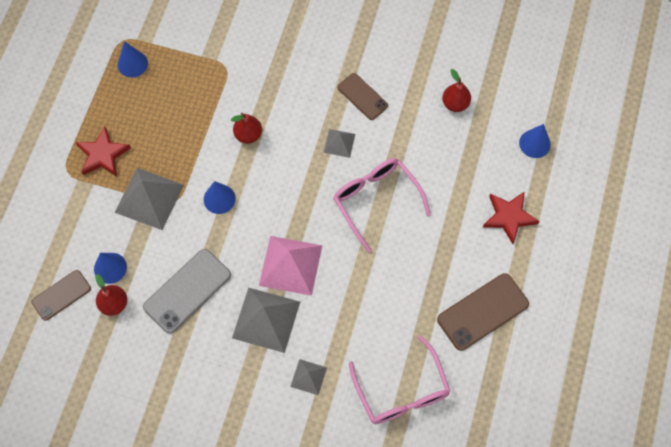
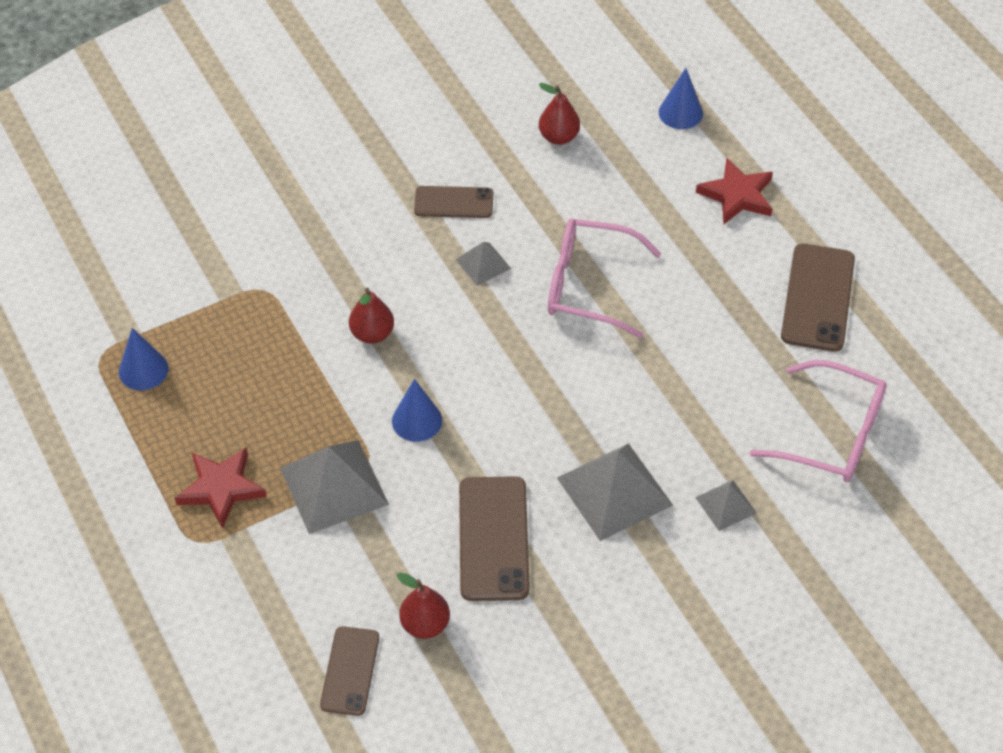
camera: 45 degrees left, 15 degrees down
(110, 268) = (374, 593): blue cone -> none
(187, 291) = (493, 538): grey phone -> brown phone
(290, 265) = (575, 418): pink pyramid -> none

